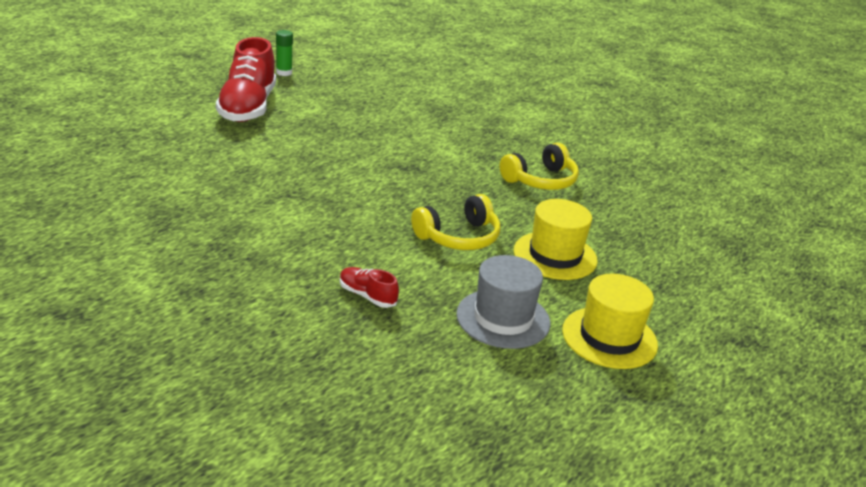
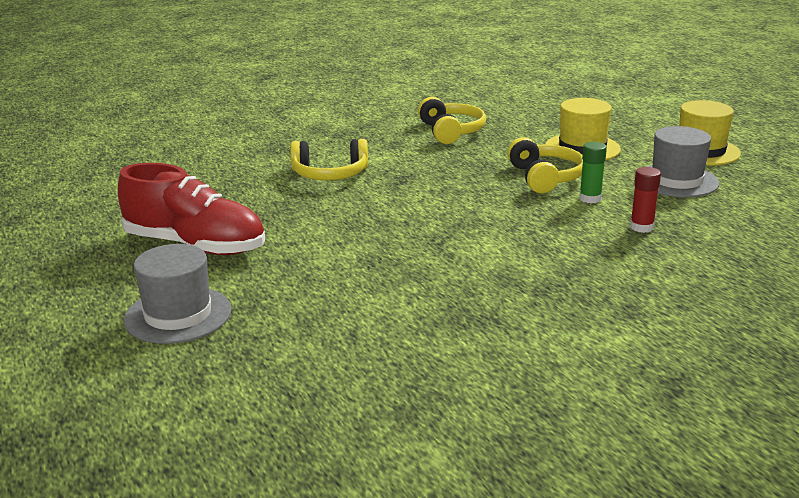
camera: 65 degrees left, 5 degrees down
(148, 117) = (178, 315): none -> grey hat
(284, 73) = (105, 214): green glue stick -> green glue stick (590, 198)
(367, 296) = (641, 227): red shoe -> red glue stick
(400, 137) = (330, 174): none -> yellow headphones

